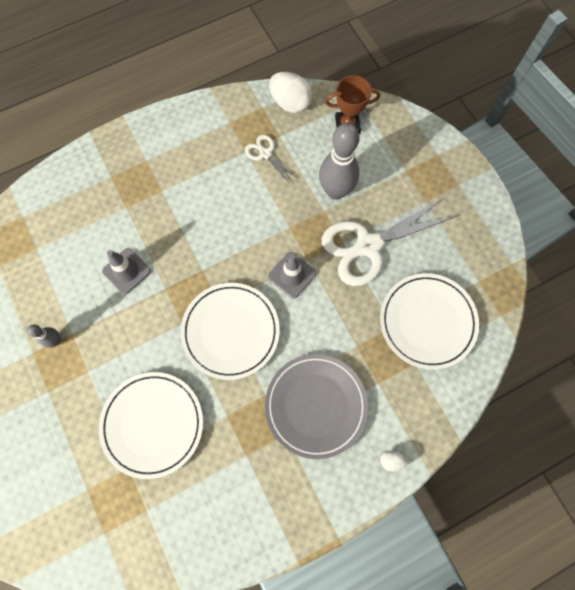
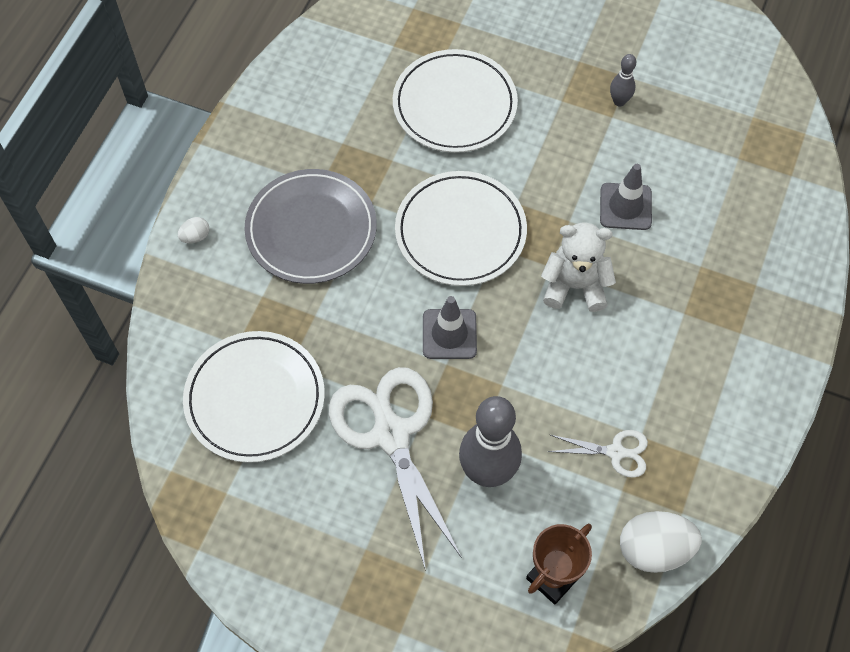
camera: 140 degrees right, 10 degrees down
(200, 248) = (575, 286): none -> white teddy bear
(368, 245) = (391, 434): white scissors -> white scissors turned 45 degrees counterclockwise

